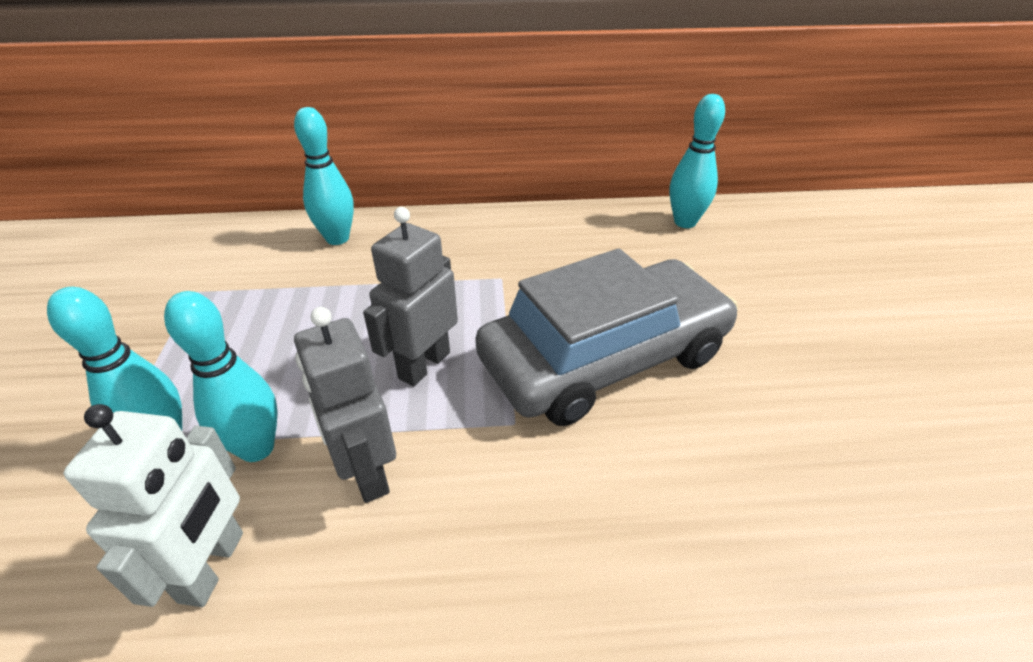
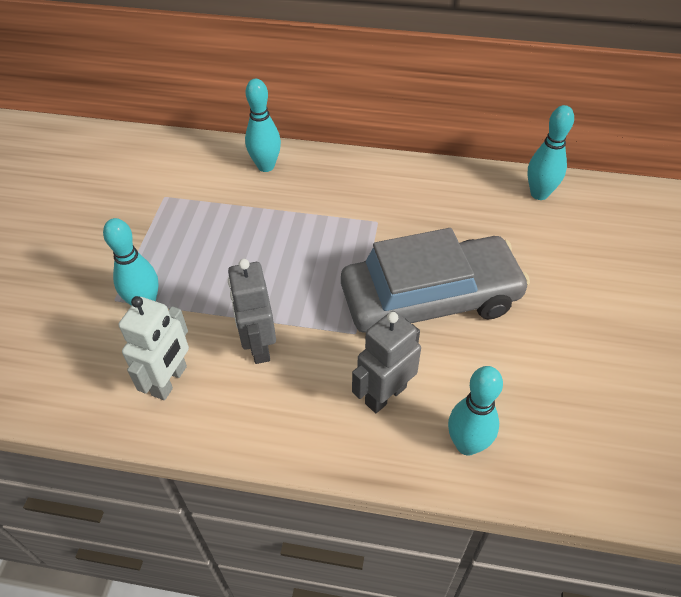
camera: 15 degrees right, 10 degrees up
(257, 448) = (197, 318): turquoise bowling pin -> turquoise bowling pin (467, 444)
(424, 365) = (307, 281): grey robot -> grey robot (385, 395)

